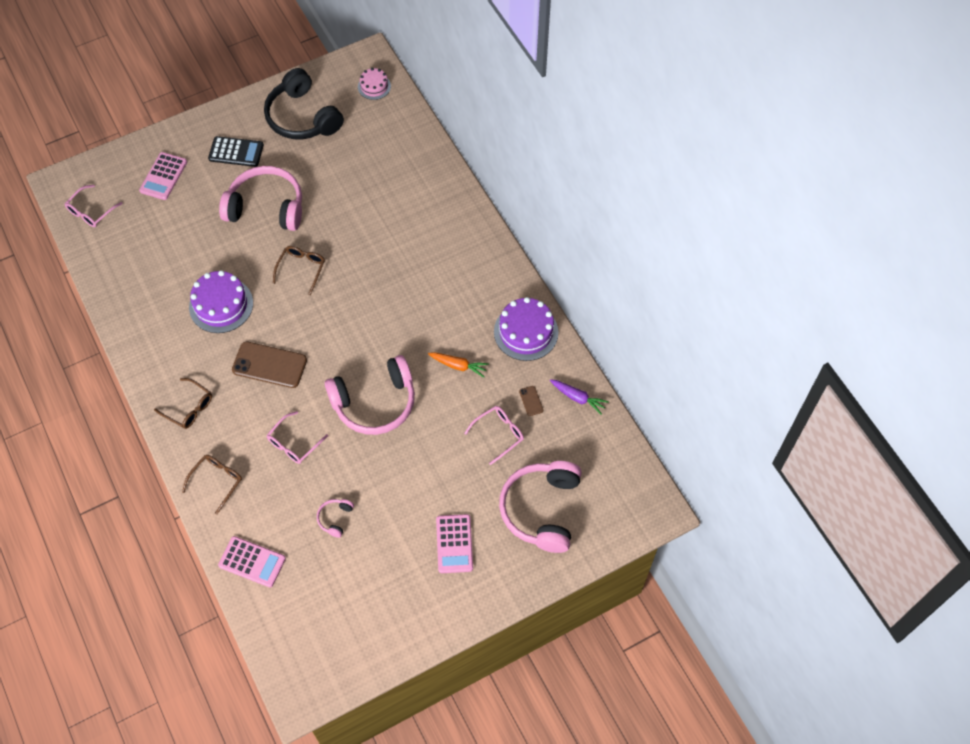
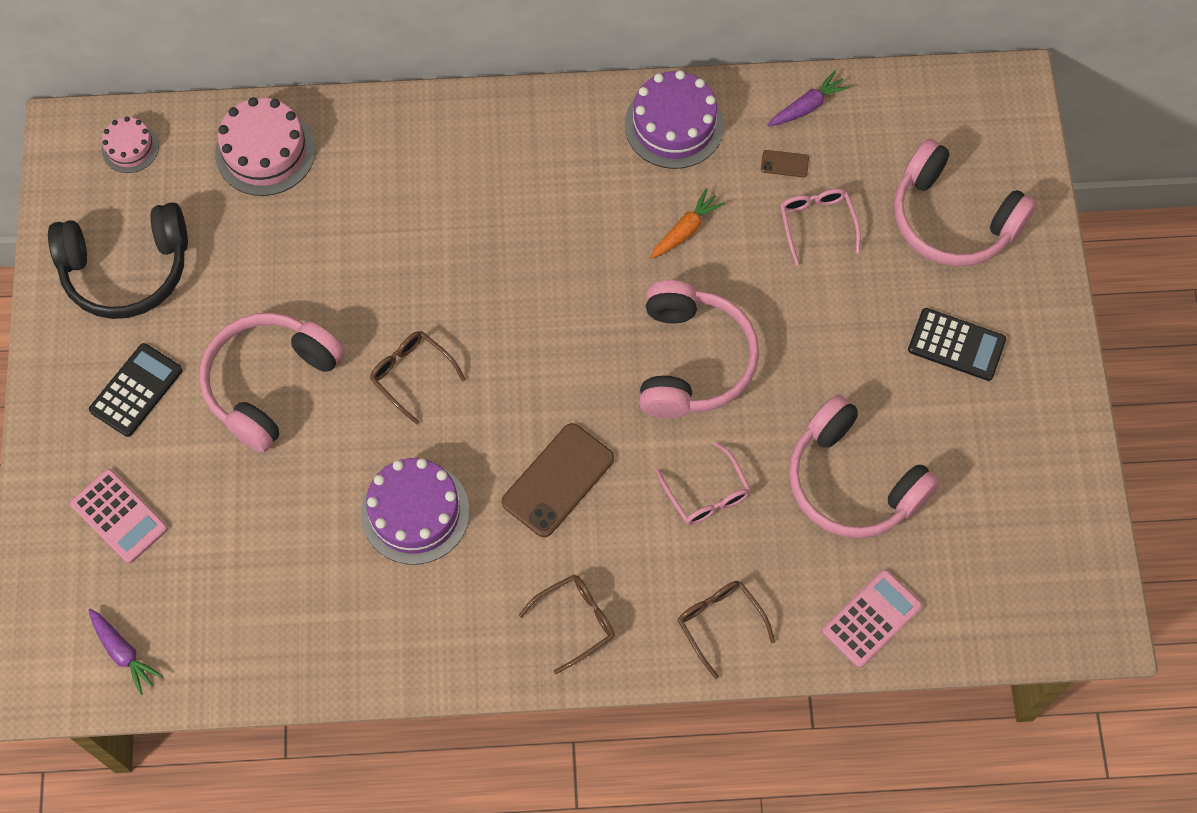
camera: 65 degrees left, 5 degrees up
(91, 211) = (123, 653): pink glasses -> purple carrot
(335, 518) = (852, 482): pink headphones -> pink headphones, size x2.38
(403, 145) = (265, 151): none -> pink cake
(454, 544) = (956, 345): pink calculator -> black calculator

